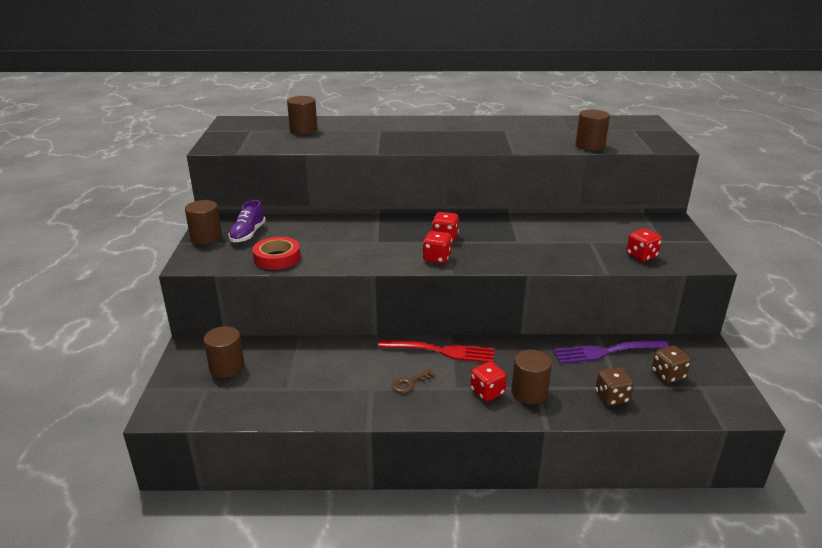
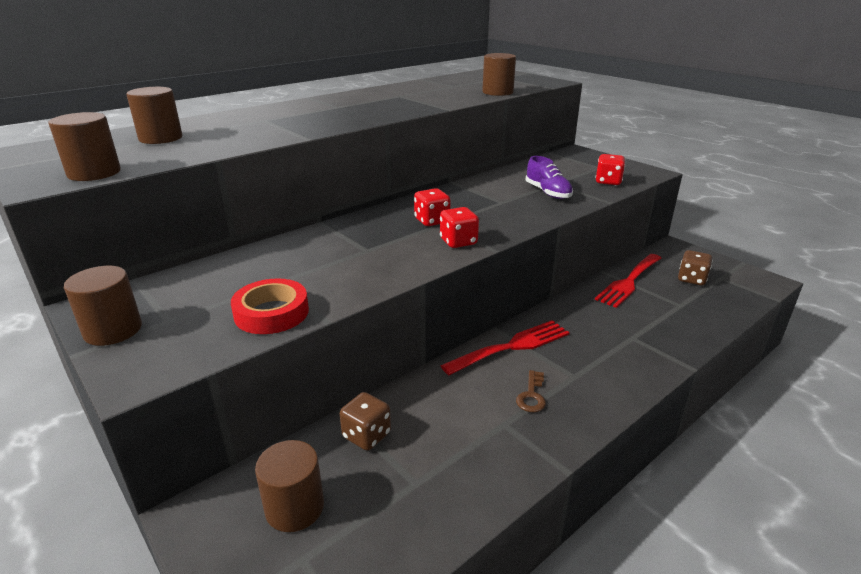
camera: 40 degrees left, 0 degrees up
(248, 234) = (180, 301): purple shoe -> purple shoe (548, 192)
(487, 392) = (606, 364): red dice -> none
(529, 392) = (635, 345): brown cylinder -> brown cylinder (94, 173)
(605, 352) = (629, 282): purple fork -> red fork
(611, 397) = (690, 316): brown dice -> brown dice (366, 435)

